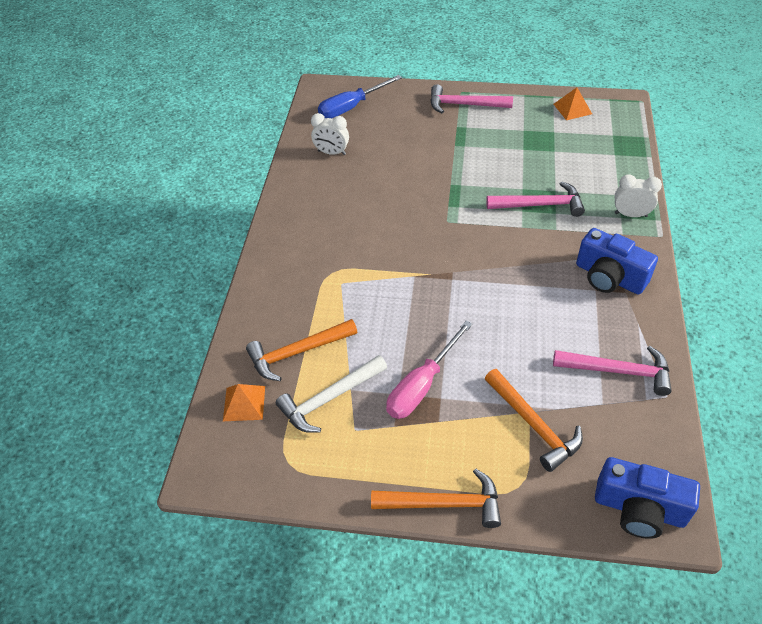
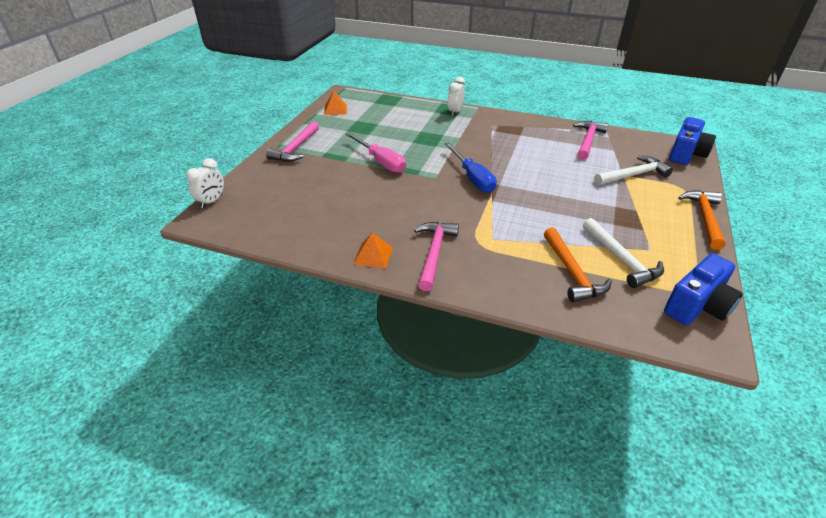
camera: 80 degrees left, 10 degrees down
(244, 403) = (632, 311): orange pyramid -> orange pyramid (373, 255)
(331, 153) = (312, 224): white clock -> white clock (212, 201)
(351, 107) = (250, 205): blue screwdriver -> blue screwdriver (472, 178)
(422, 385) = (604, 213): pink screwdriver -> pink screwdriver (381, 162)
(533, 425) = (633, 175): orange hammer -> white hammer
(540, 205) = (433, 138): pink hammer -> pink hammer (434, 253)
(609, 277) = (509, 129): blue camera -> blue camera (697, 305)

